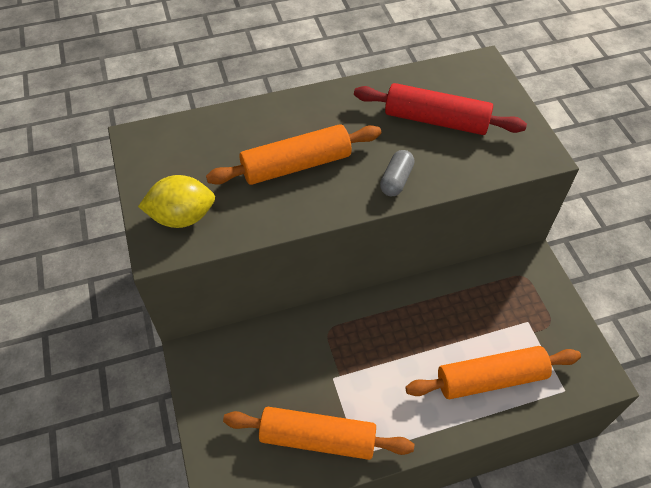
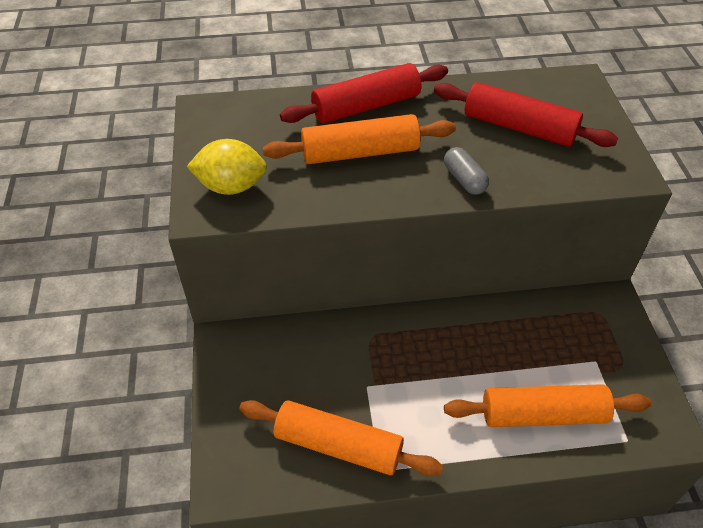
camera: 10 degrees right, 5 degrees down
(293, 116) = (366, 106): none -> red rolling pin
(396, 180) = (464, 179): grey capsule -> grey capsule turned 60 degrees counterclockwise

